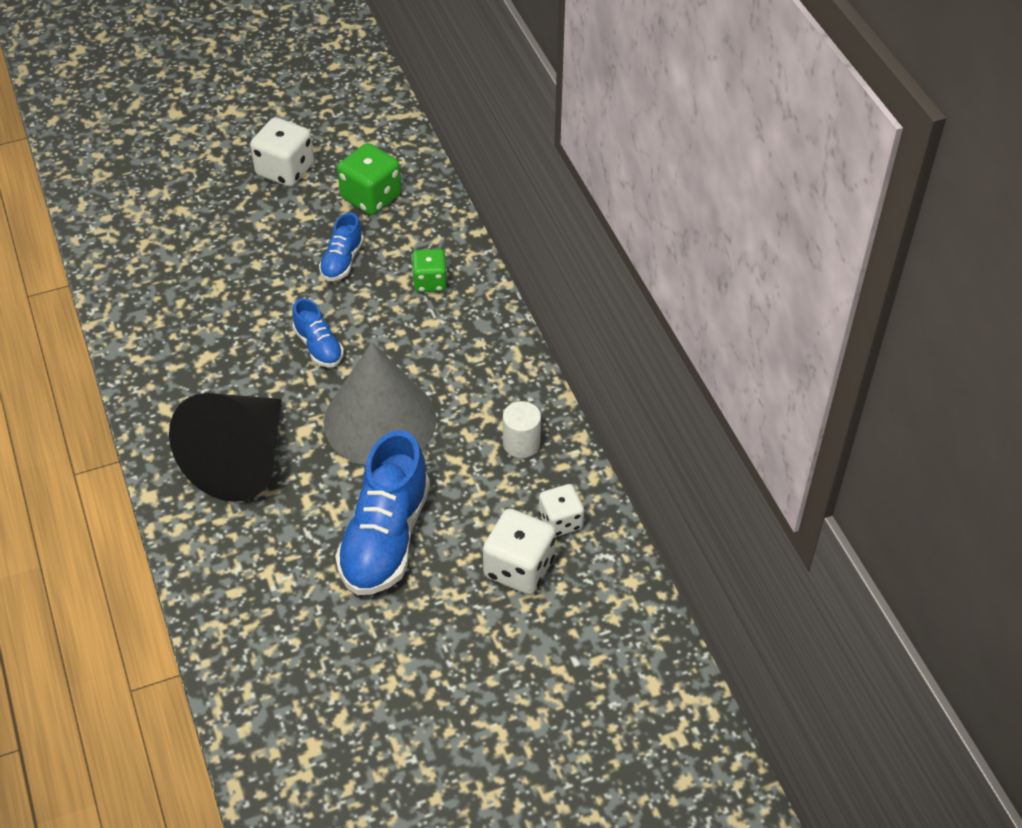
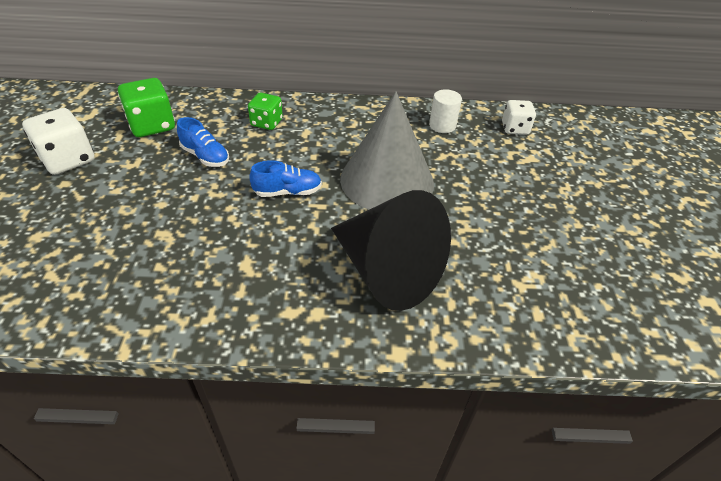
camera: 70 degrees left, 5 degrees down
(385, 537) = (504, 207): blue shoe -> none
(519, 568) = (549, 154): white dice -> none

